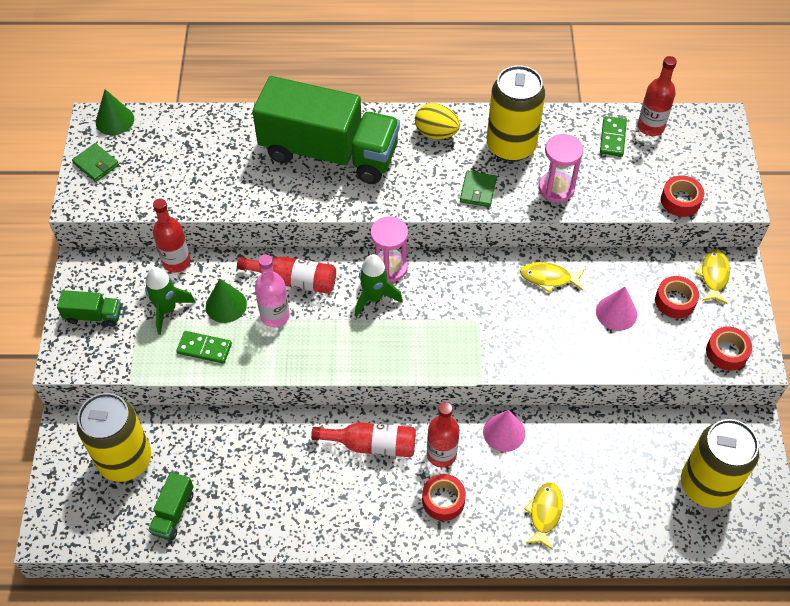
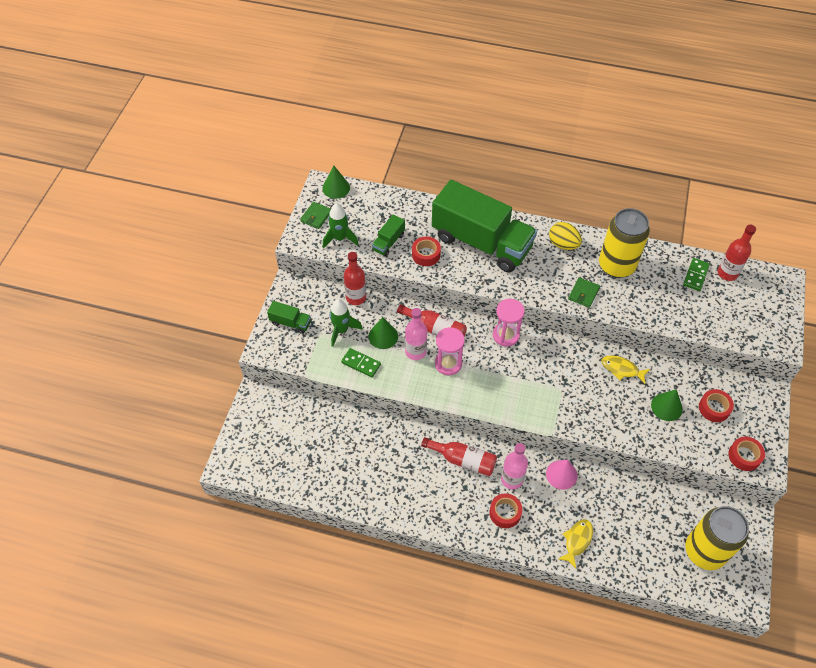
camera: 15 degrees right, 0 degrees up
(96, 164) = (316, 216): green wallet -> green wallet turned 60 degrees clockwise
(125, 460) = (289, 428): yellow can -> none
(173, 513) = (313, 474): green truck -> green truck (388, 242)
(374, 297) = (489, 354): green rocket -> green rocket (340, 238)
(441, 454) = (512, 479): red bottle -> pink bottle
(556, 188) = (643, 304): pink hourglass -> pink hourglass (448, 364)
(616, 313) = (666, 407): pink cone -> green cone
(680, 200) = (736, 334): red tape -> red tape (426, 254)
(713, 276) = (749, 396): yellow fish -> none

